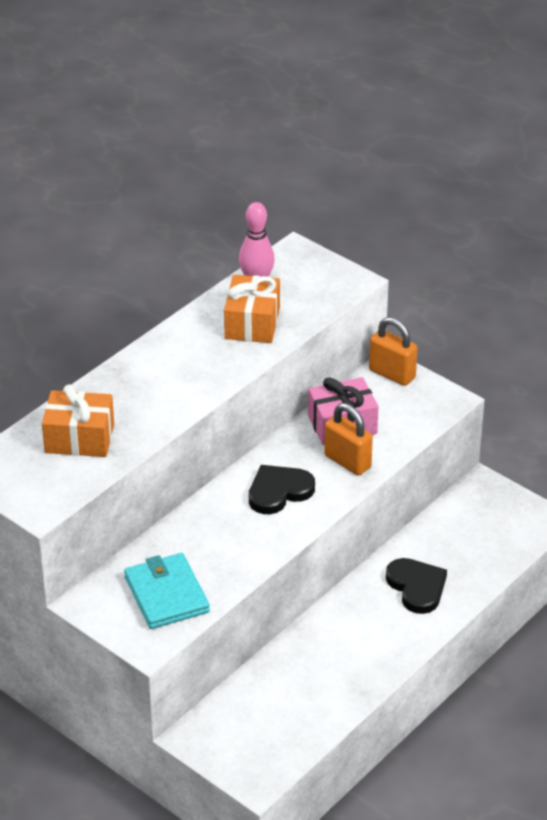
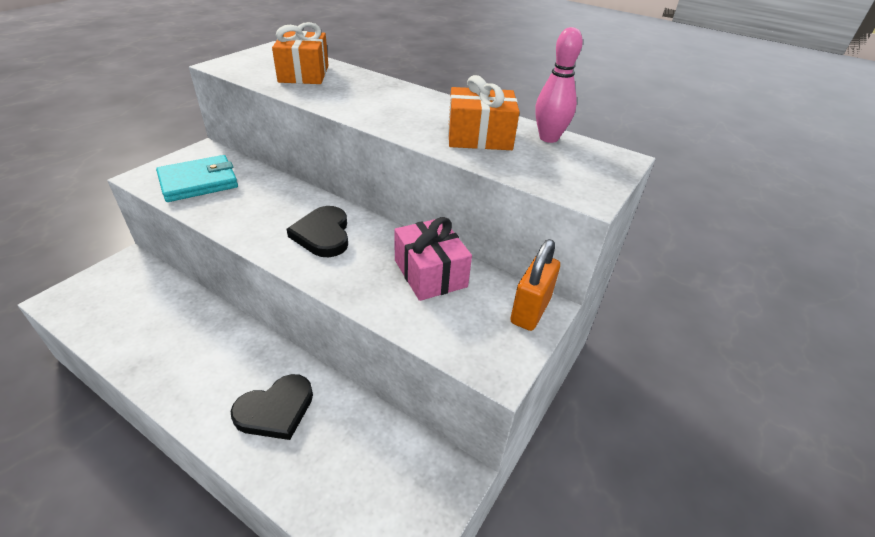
camera: 80 degrees right, 0 degrees up
(279, 491) = (323, 234): black heart -> black heart turned 150 degrees counterclockwise
(347, 462) = (369, 279): orange padlock -> none

